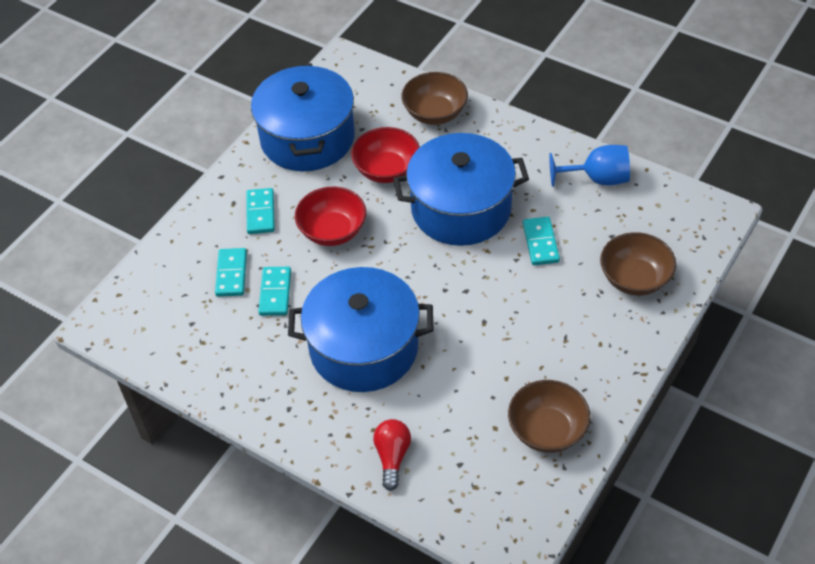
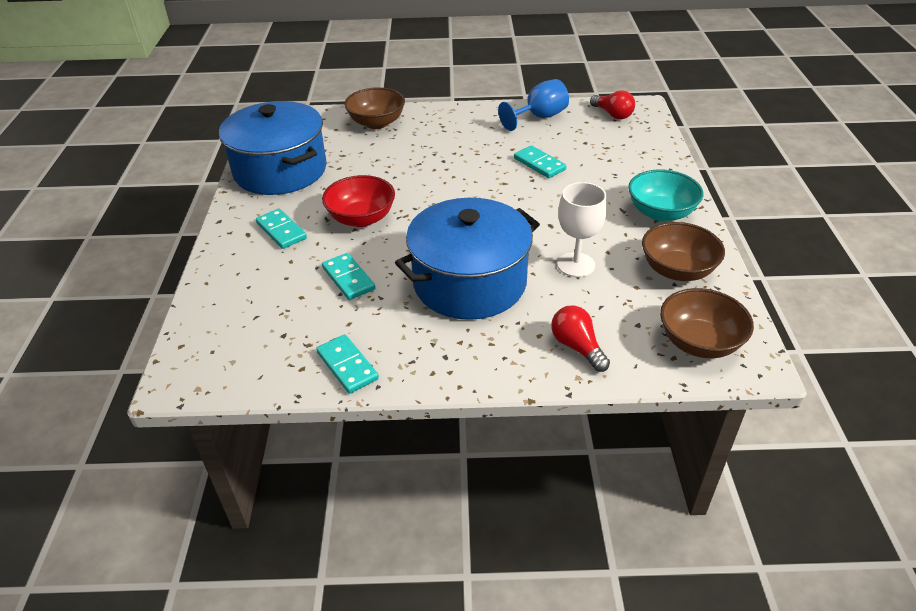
camera: 35 degrees left, 10 degrees down
(231, 274) = (291, 282): turquoise domino -> turquoise domino (347, 366)
(387, 170) = (371, 166): red bowl -> none
(461, 208) = (456, 167): blue pot -> none
(466, 377) = (576, 265): none -> white goblet
(597, 360) = (660, 213): none -> turquoise bowl
(634, 279) = (629, 158): brown bowl -> brown bowl (699, 342)
(677, 210) = (613, 114): none -> red light bulb

